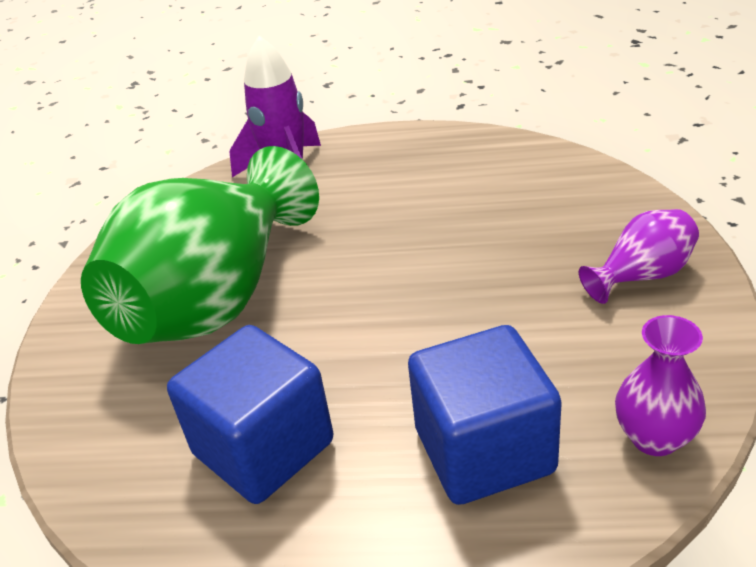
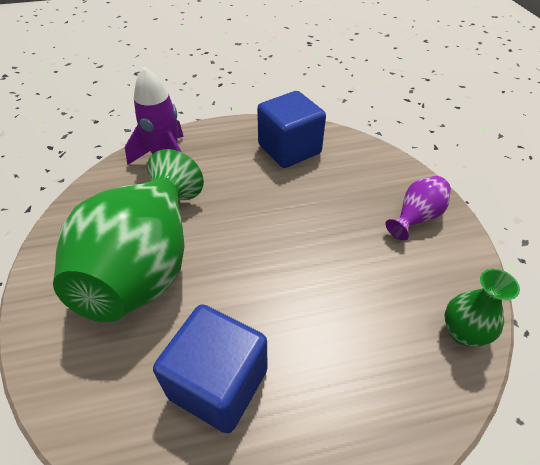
camera: 20 degrees left, 10 degrees up
(484, 450) = (366, 359): blue cube -> blue cube (289, 149)
(654, 437) = (463, 332): purple vase -> green vase

